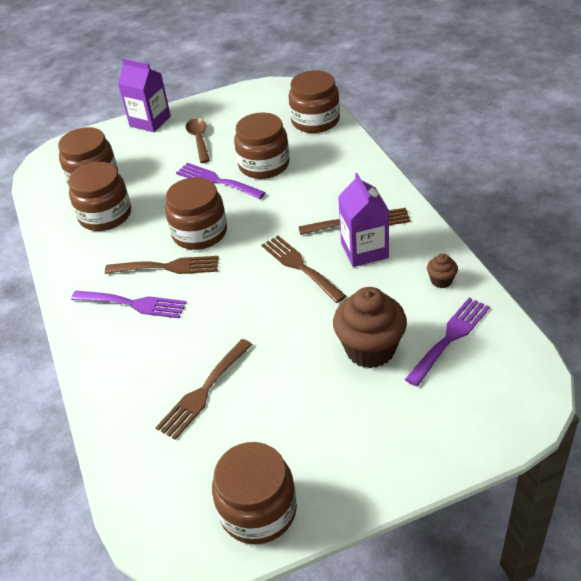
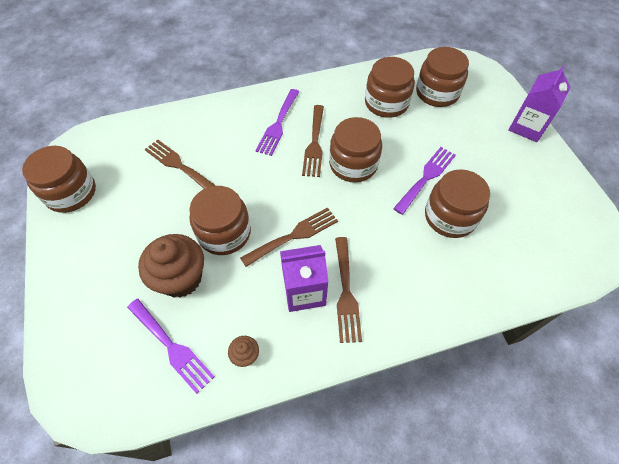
camera: 90 degrees right, 15 degrees up
(199, 140) = (495, 165): brown spoon -> none
(315, 121) = (533, 271): brown jar -> brown jar (224, 233)

